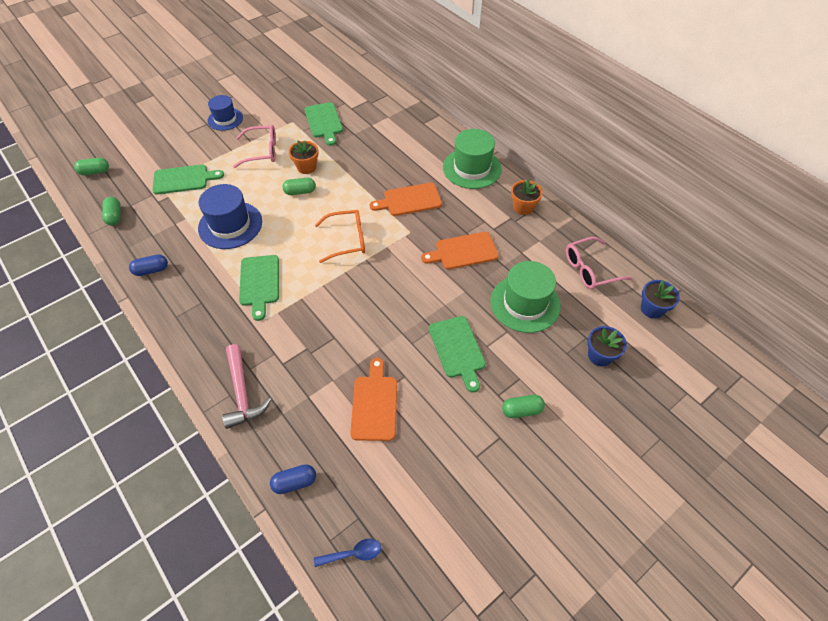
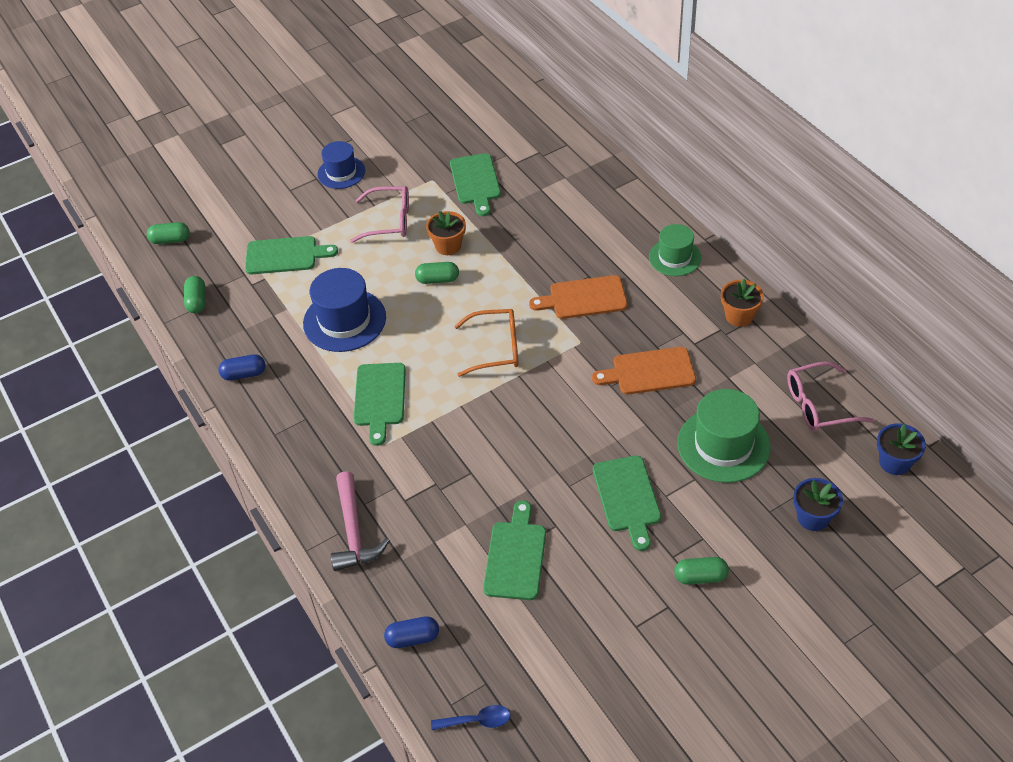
camera: 10 degrees right, 5 degrees down
(374, 404) = (515, 556): orange cutting board -> green cutting board
(472, 168) = (675, 257): green hat -> green hat, size x0.64

